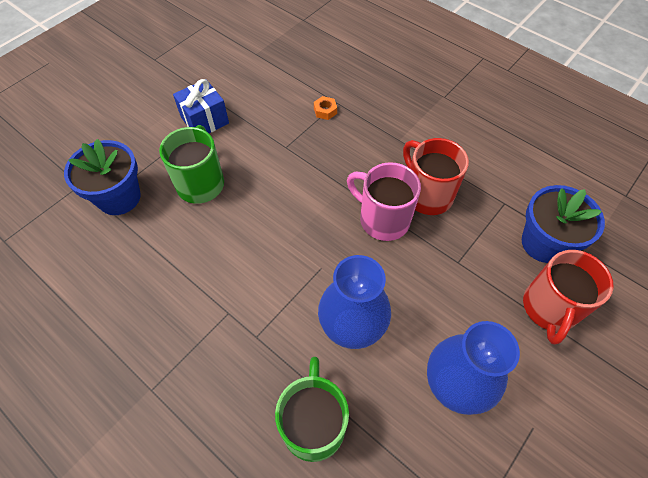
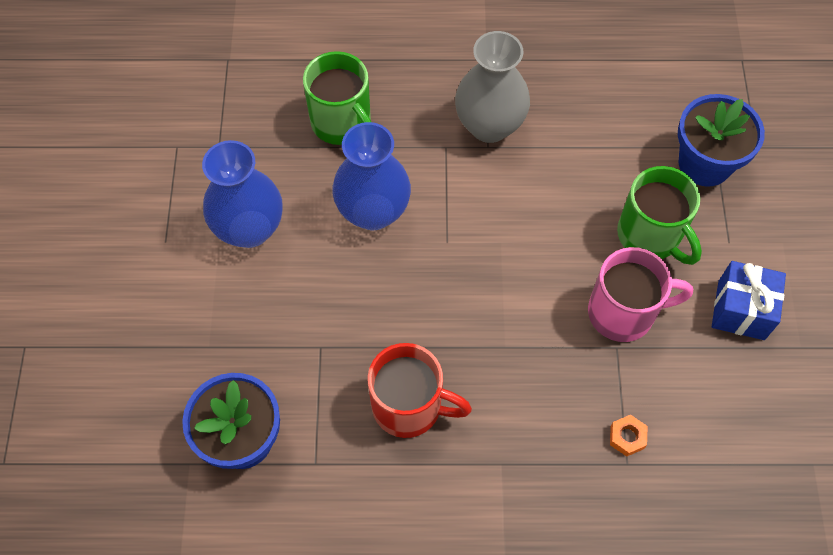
camera: 140 degrees right, 5 degrees up
(210, 328) = (489, 126): none -> grey vase
(382, 219) = (432, 338): pink mug -> pink mug (623, 312)
(549, 309) = (200, 362): red mug -> none

